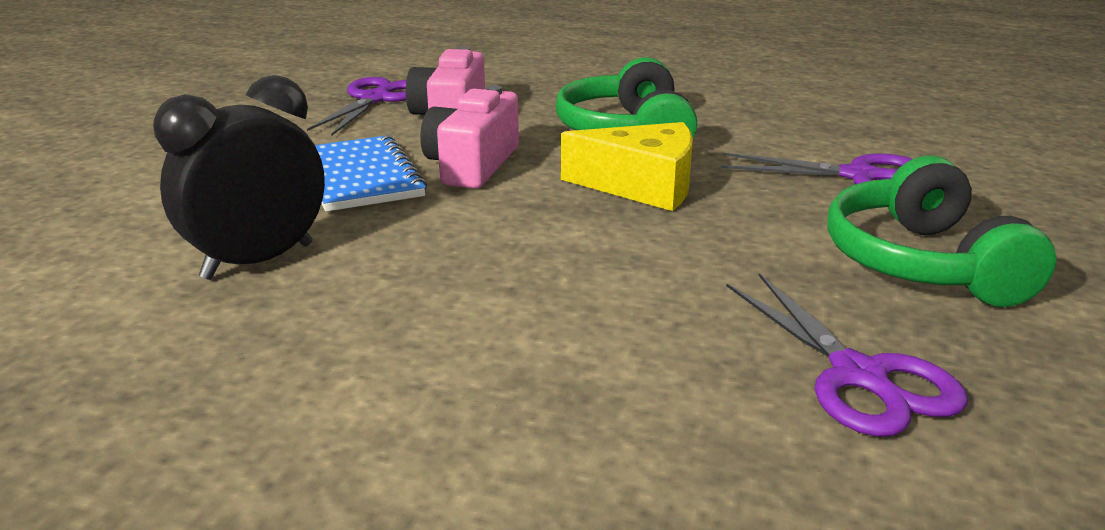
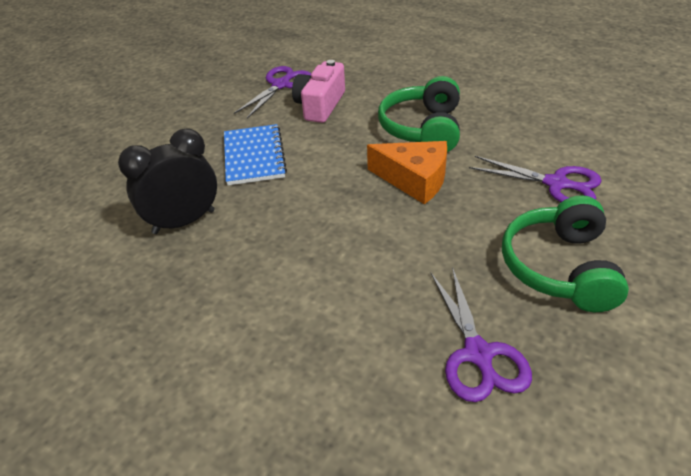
camera: 15 degrees right, 15 degrees up
(472, 165) = (320, 151): pink camera -> none
(642, 186) = (414, 179): yellow cheese -> orange cheese

